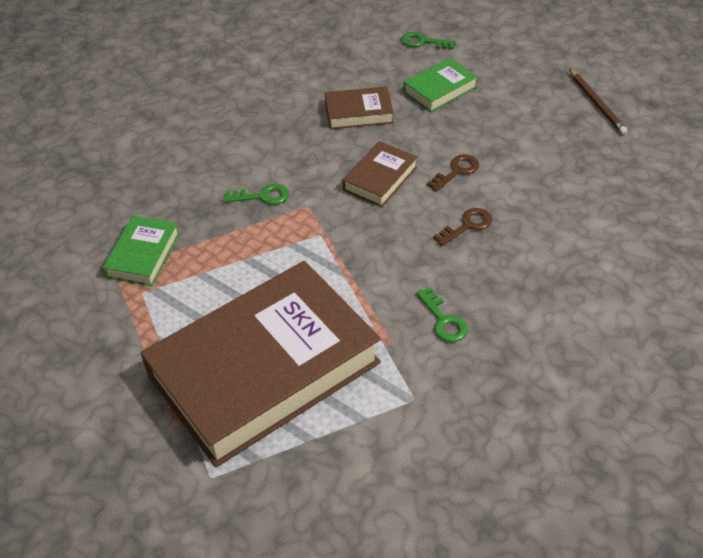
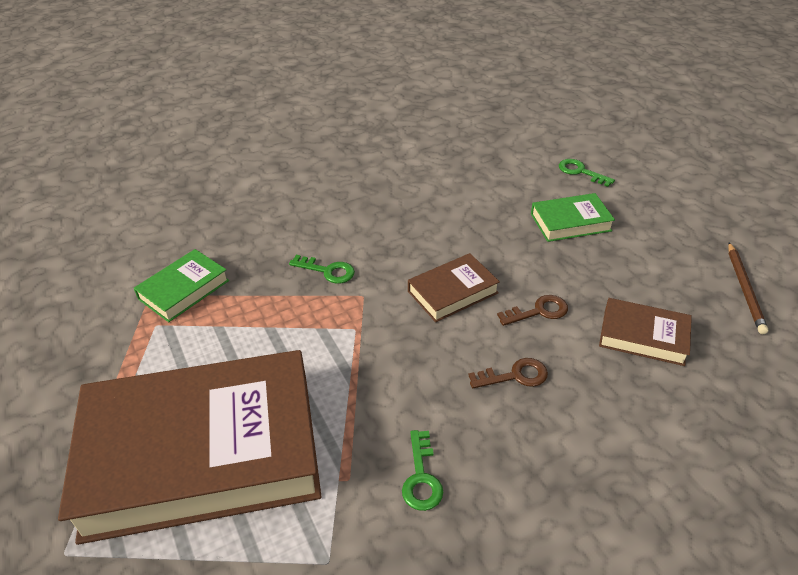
camera: 25 degrees right, 5 degrees down
(358, 112) = (473, 220): brown book -> brown book (643, 336)

